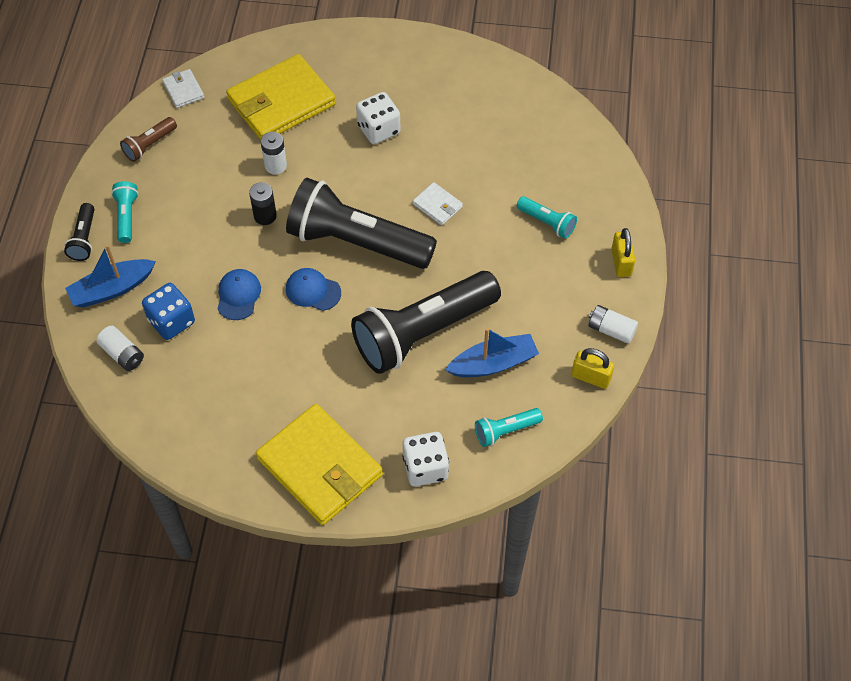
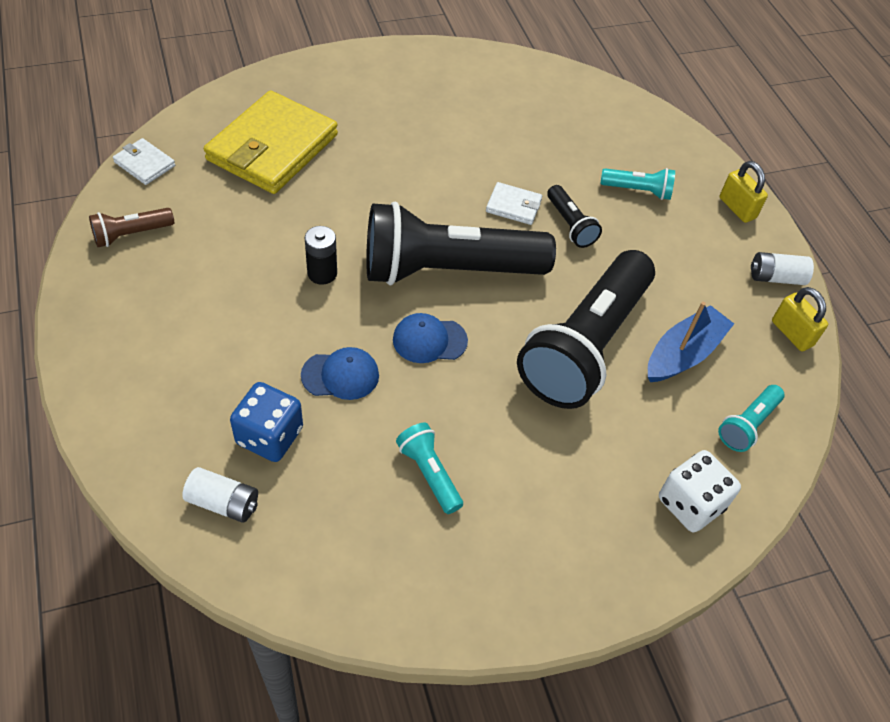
camera: 30 degrees left, 5 degrees down
(84, 239) = (95, 370): black flashlight -> black flashlight (570, 225)
(112, 289) = (166, 422): blue boat -> none
(126, 217) = (142, 326): turquoise flashlight -> turquoise flashlight (429, 473)
(149, 145) = (131, 234): brown flashlight -> brown flashlight turned 45 degrees clockwise
(238, 295) = (340, 375): blue cap -> blue cap turned 105 degrees clockwise
(275, 165) = (303, 215): white battery -> none
(319, 467) = (566, 553): yellow wallet -> none
(378, 129) = (401, 147): white dice -> none
(591, 377) = (792, 333): yellow padlock -> yellow padlock turned 60 degrees clockwise

